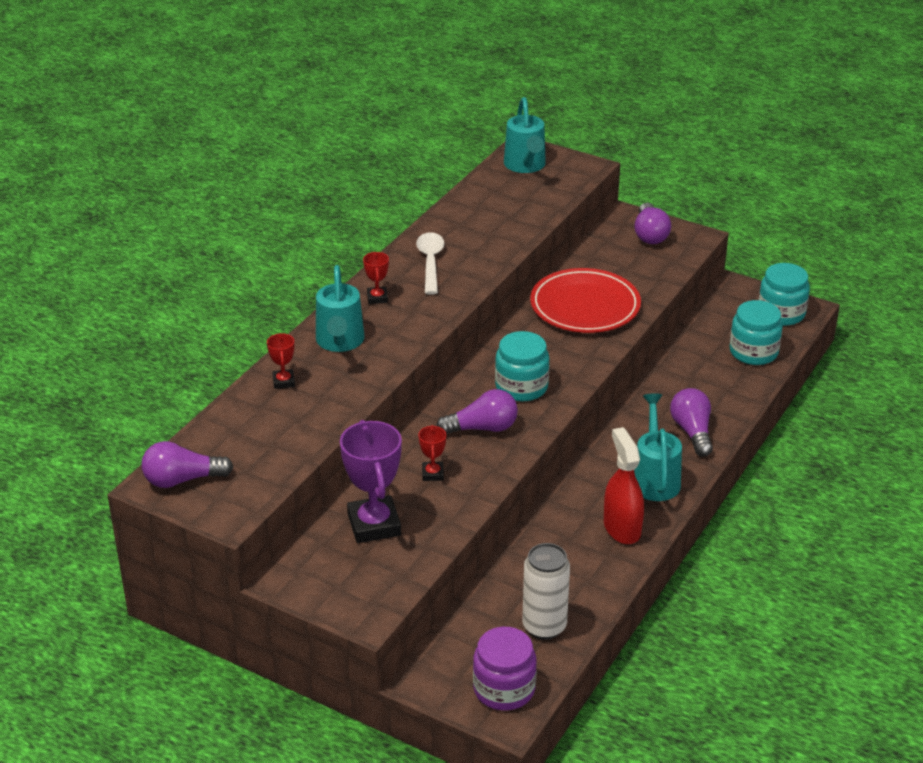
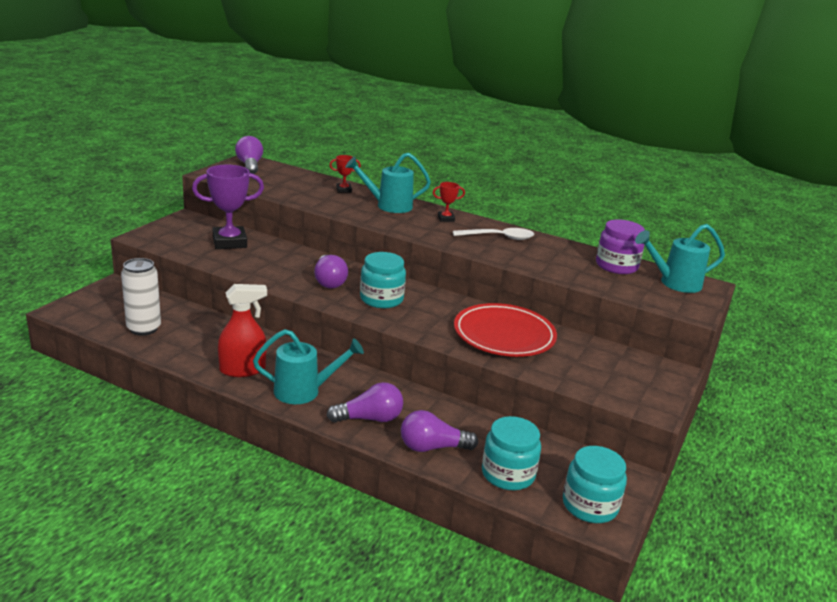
camera: 85 degrees right, 10 degrees down
(432, 474) = (278, 262): red trophy -> none
(504, 689) = (90, 310): purple jar -> purple jar (616, 266)
(650, 235) = (644, 381): purple light bulb -> purple light bulb (432, 447)

